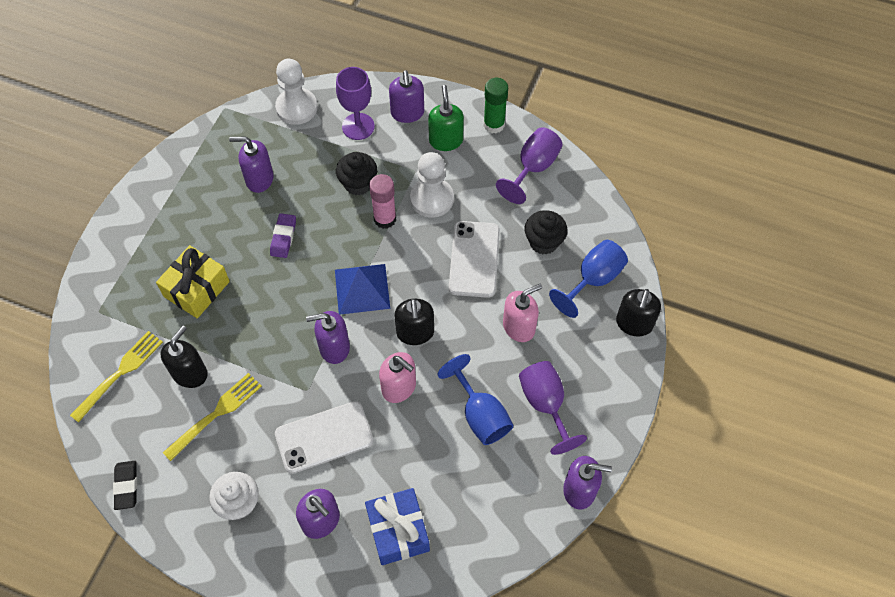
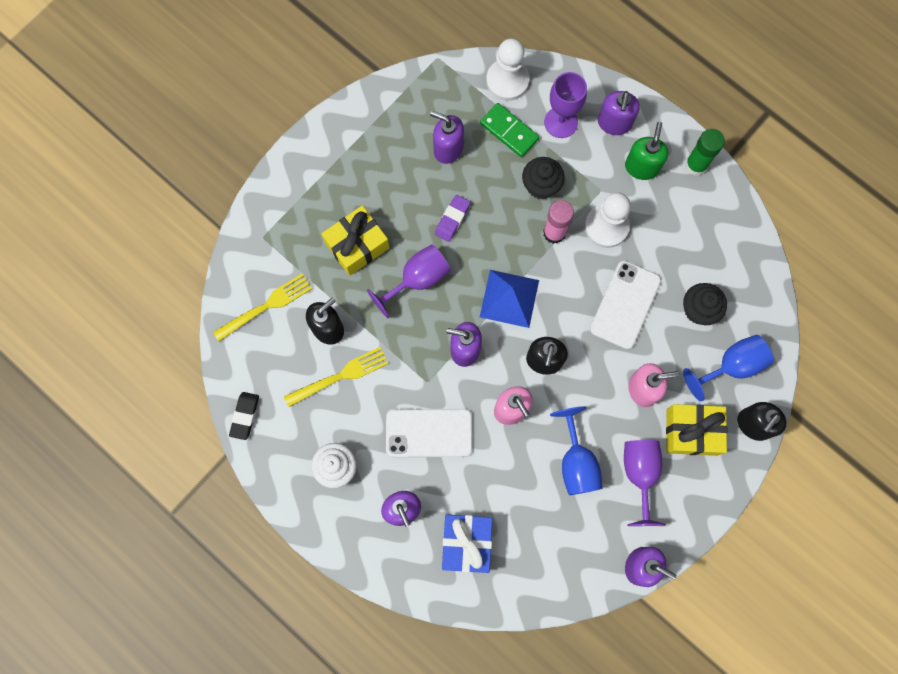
camera: 20 degrees right, 15 degrees up
(312, 148) = (509, 131): none -> green domino
(533, 168) = (717, 227): purple goblet -> purple goblet (417, 280)
(580, 349) = (692, 432): none -> yellow gift

